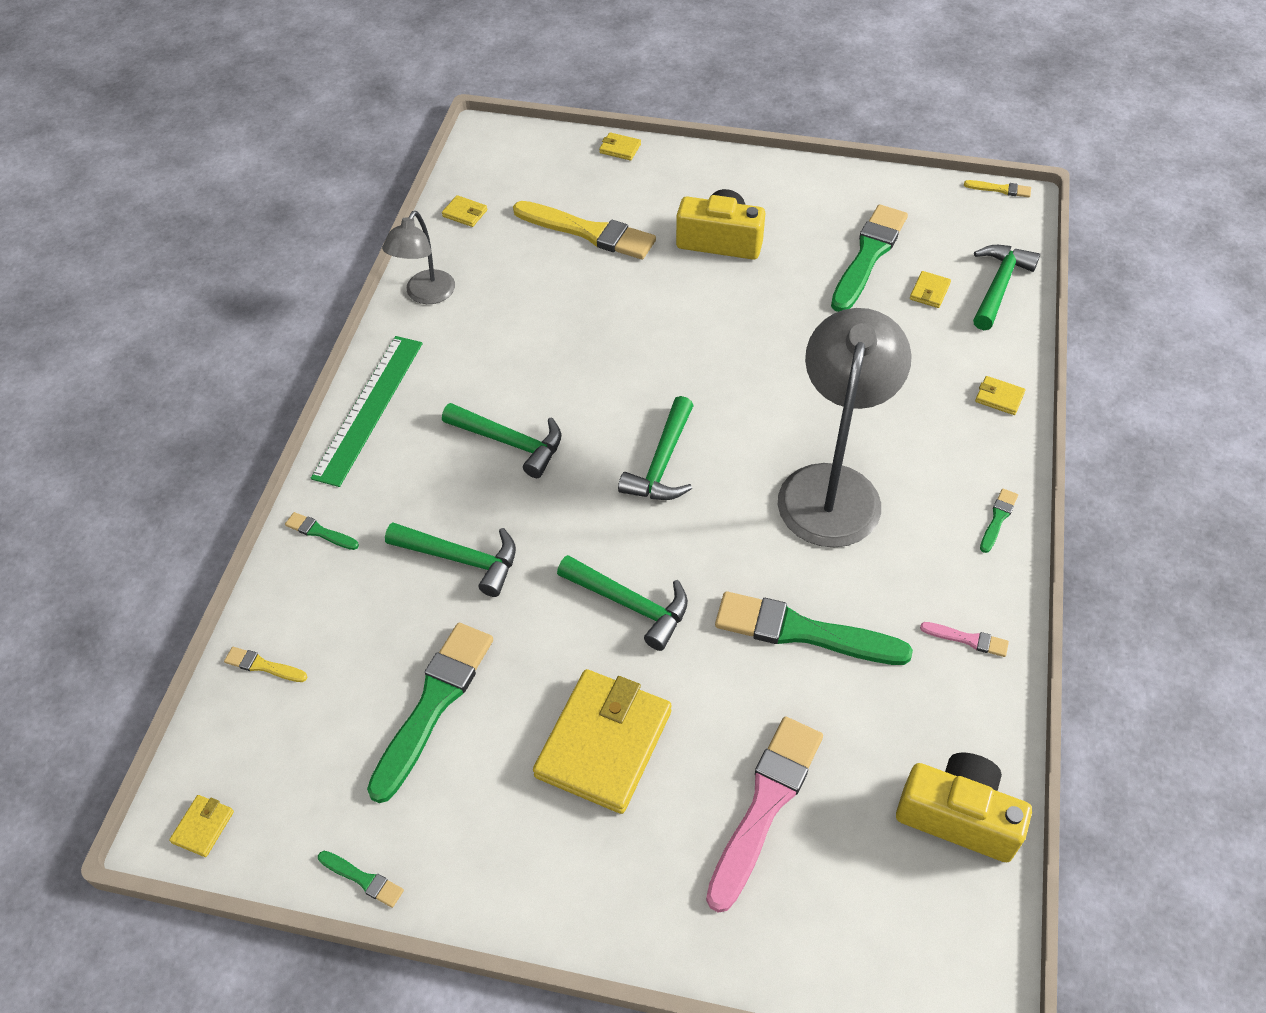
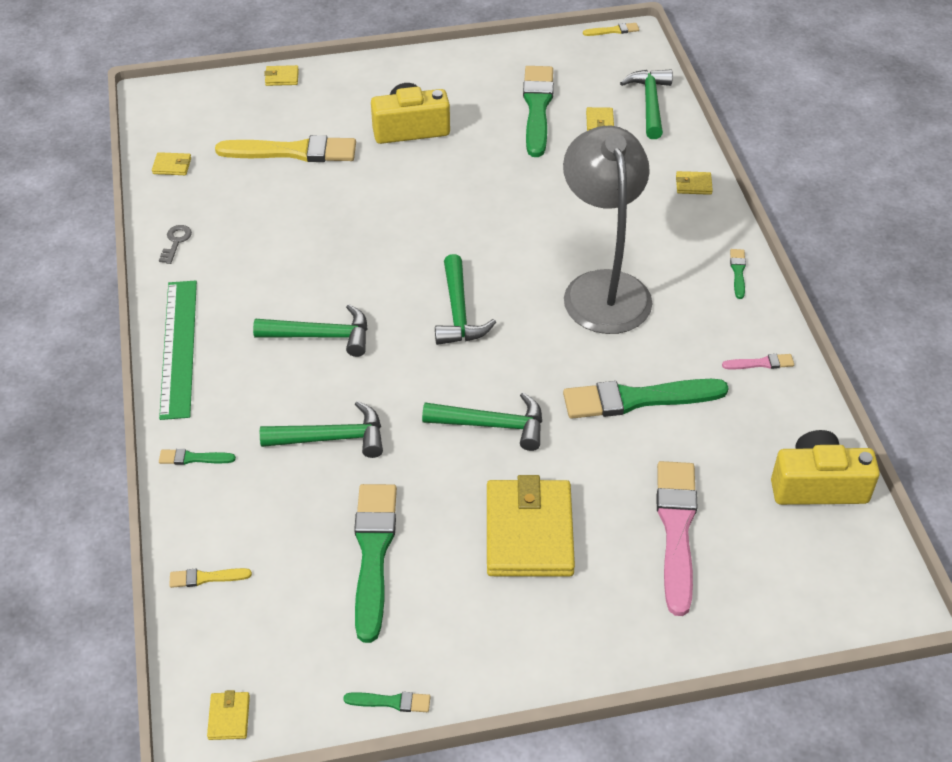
camera: 25 degrees left, 5 degrees down
(426, 295) = (176, 242): grey lamp -> grey key

